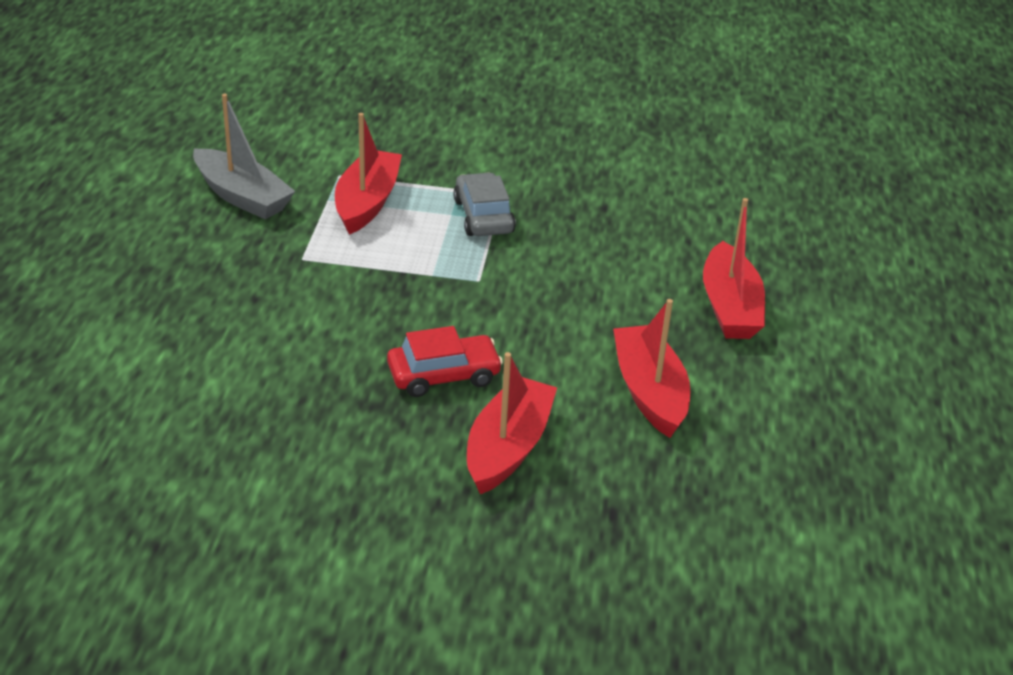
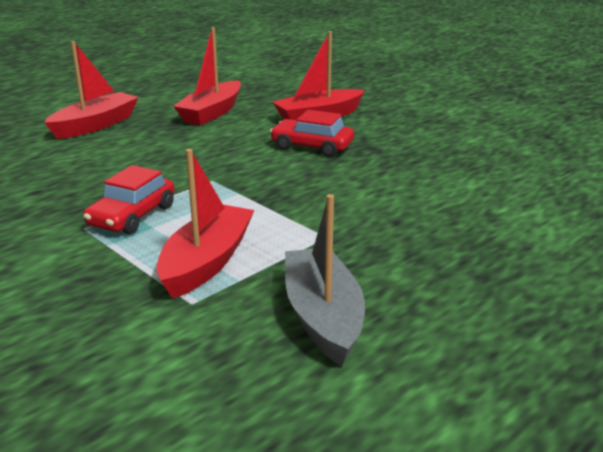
camera: 140 degrees left, 10 degrees down
(367, 202) = (207, 262): red boat -> red boat turned 150 degrees clockwise
(483, 216) = (132, 216): grey car -> red car

